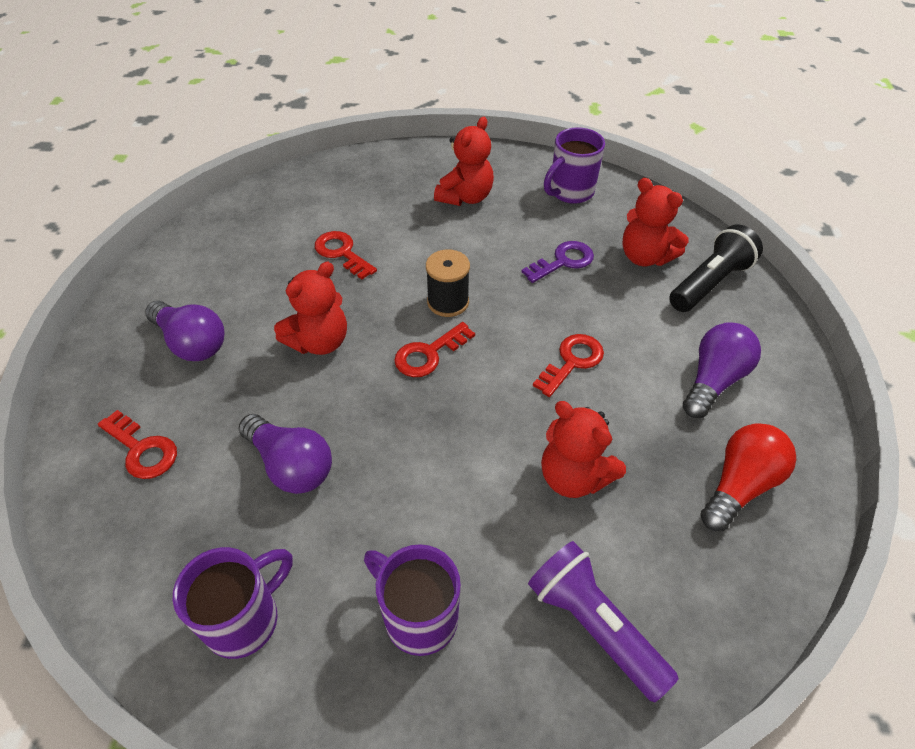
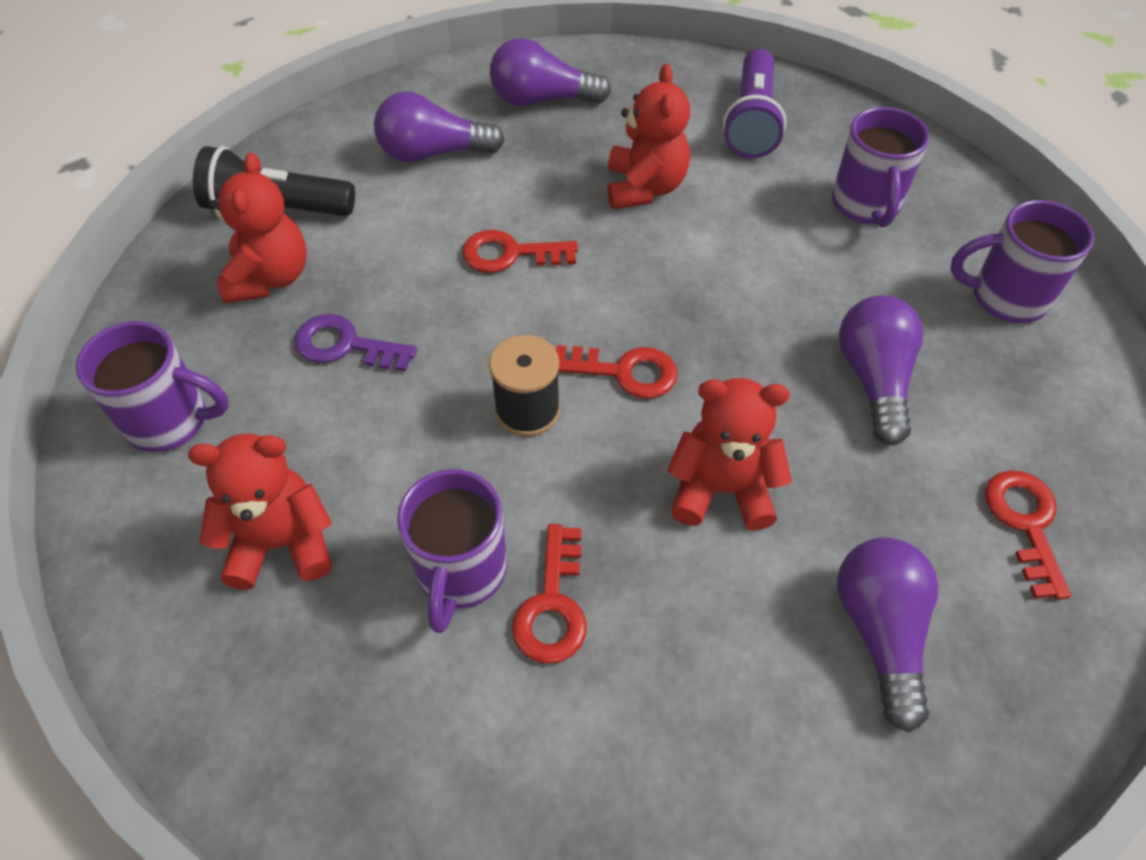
camera: 130 degrees left, 5 degrees up
(389, 236) = (461, 573): none -> purple mug
(739, 485) = (542, 100): red light bulb -> purple light bulb

